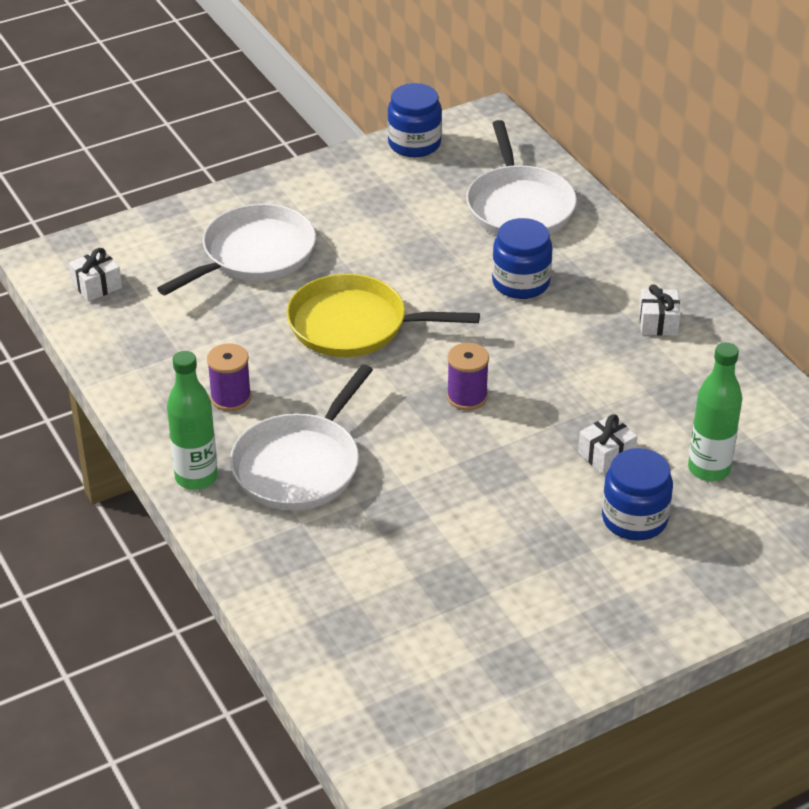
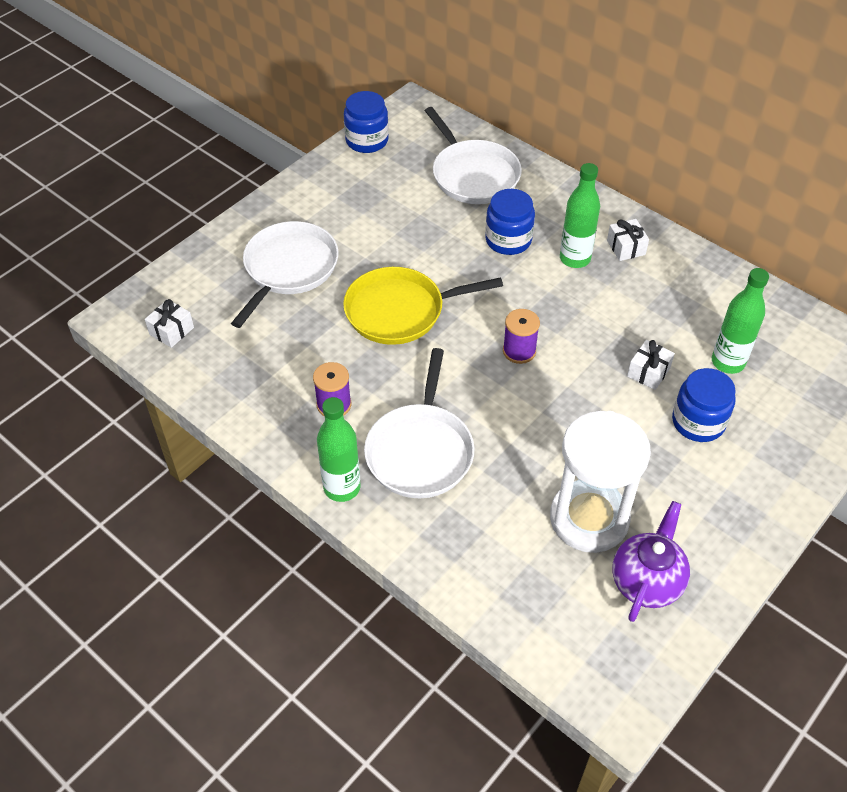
camera: 20 degrees left, 10 degrees up
(449, 578) = (589, 519): none -> white hourglass
(478, 654) = (646, 582): none -> purple teapot
(589, 320) = (575, 258): none -> green bottle

